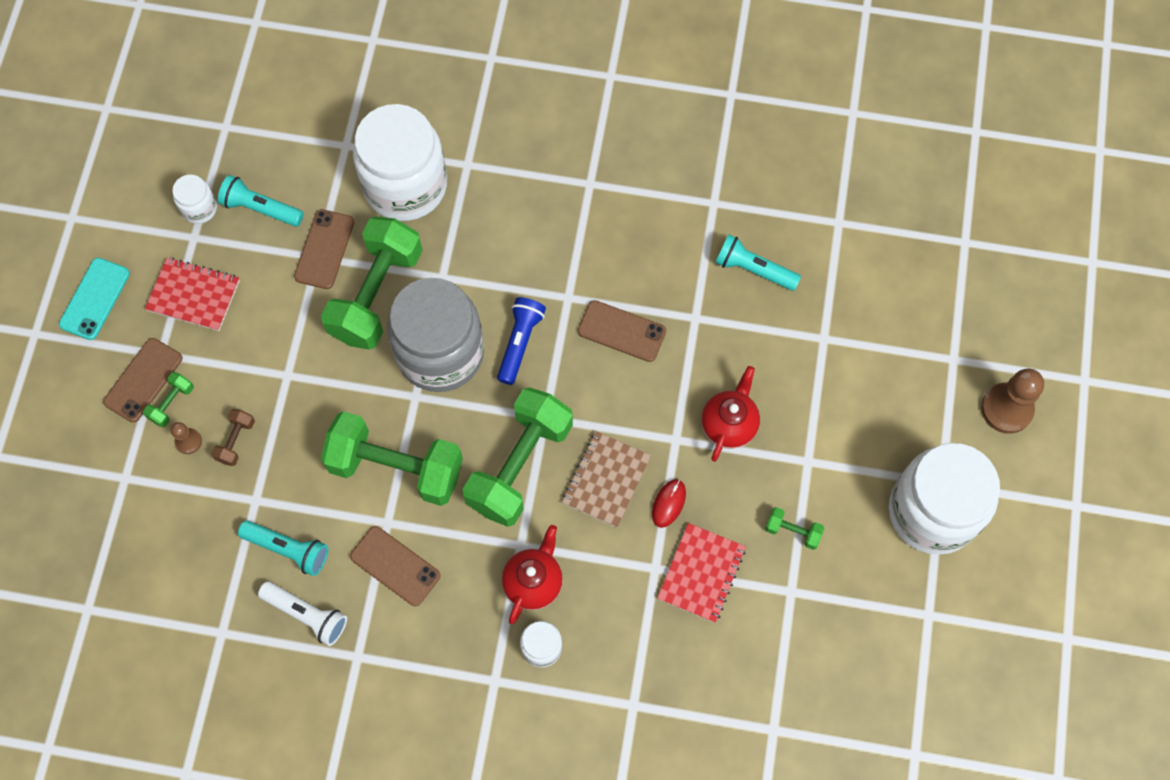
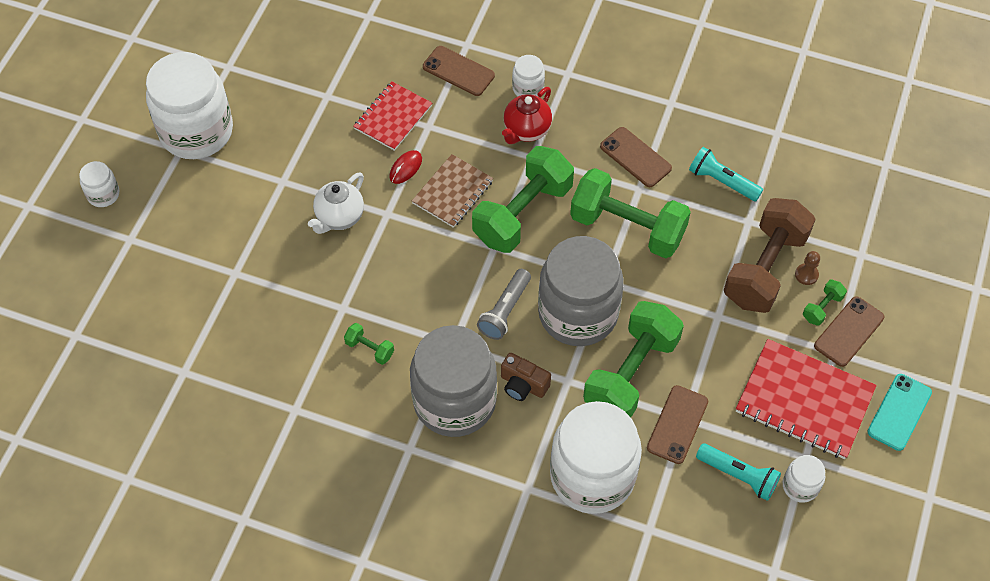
camera: 170 degrees left, 10 degrees down
(193, 295) = (804, 400): red notebook -> red notebook, size x1.56
(236, 441) = (764, 269): brown dumbbell -> brown dumbbell, size x2.41
(306, 615) = (709, 135): white flashlight -> none
(487, 265) = (523, 385): none -> brown camera
(520, 343) = (505, 310): blue flashlight -> grey flashlight
(554, 237) = (454, 401): none -> grey jar
(621, 331) = (411, 306): brown phone -> brown phone (458, 71)
(729, 425) = (339, 217): red teapot -> white teapot
(753, 269) = (277, 341): turquoise flashlight -> none
(792, 531) = (312, 134): green dumbbell -> green dumbbell (369, 349)
(1006, 409) = (103, 194): brown pawn -> white jar

